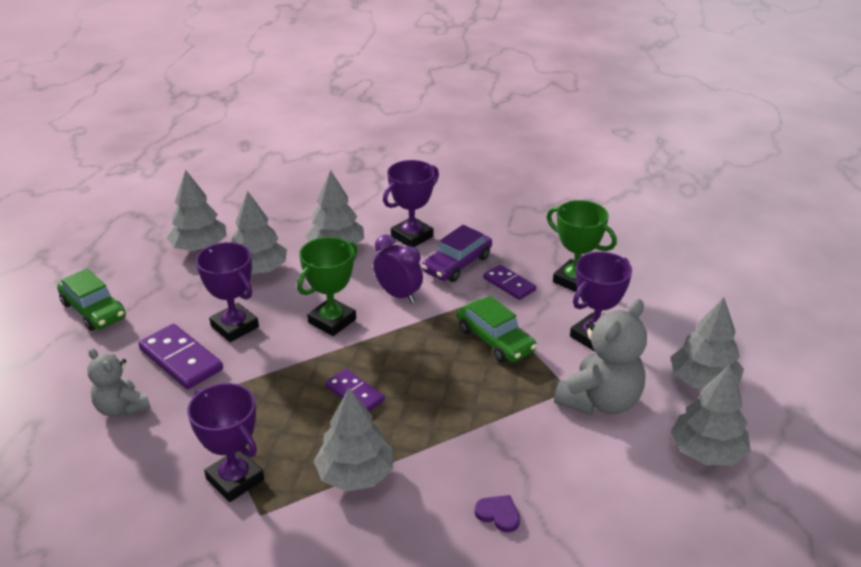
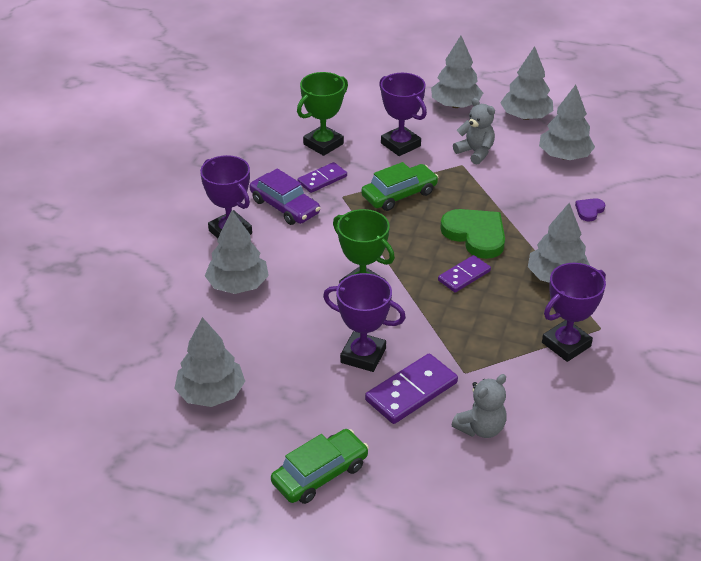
camera: 85 degrees left, 5 degrees up
(235, 326) = (363, 355): purple trophy -> purple trophy turned 60 degrees clockwise
(258, 270) = (267, 342): grey tree -> grey tree (564, 156)
(398, 295) = (328, 245): purple clock -> none
(429, 402) = (475, 235): none -> green heart
(600, 401) = (475, 152): grey teddy bear -> grey teddy bear, size x0.62

